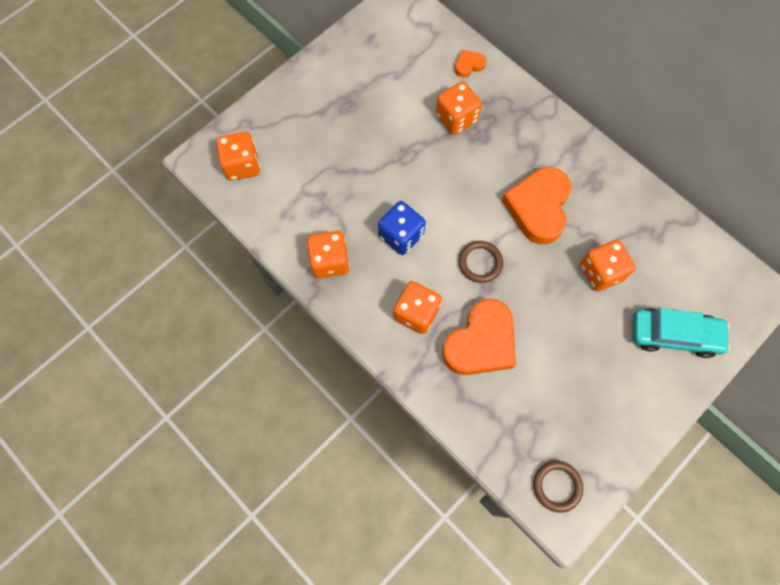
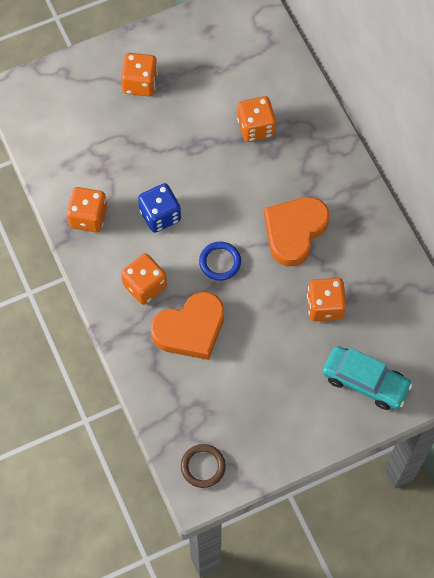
camera: 20 degrees right, 5 degrees down
(242, 165) = (46, 108): orange dice -> orange dice (140, 83)
(469, 65) = (289, 82): orange heart -> none
(480, 263) = (220, 262): brown ring -> blue ring

